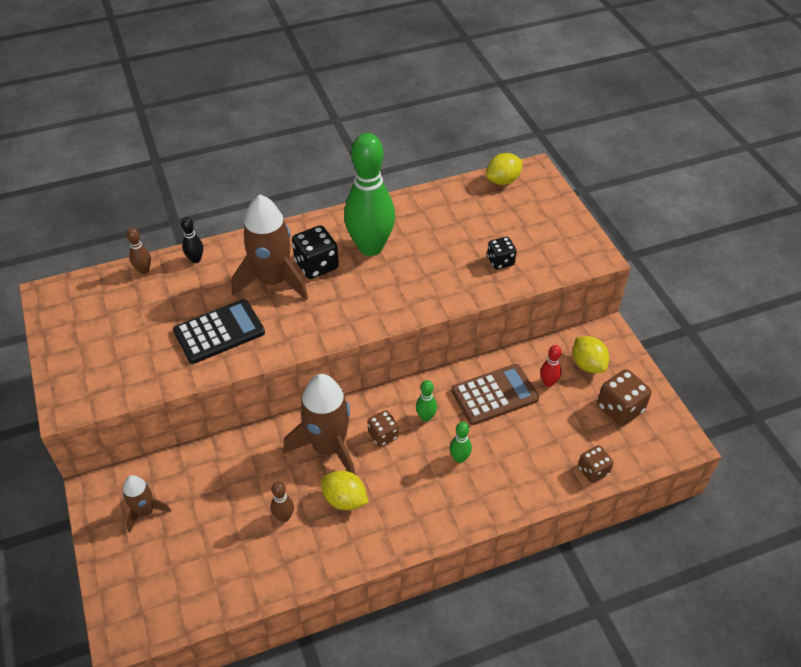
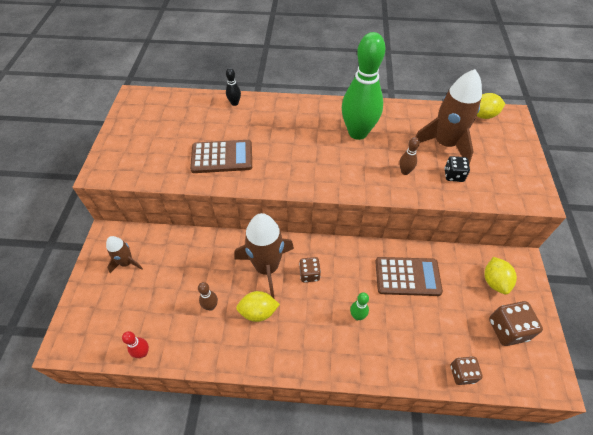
camera: 25 degrees right, 5 degrees up
(144, 270) = (198, 100): brown bowling pin -> brown bowling pin (405, 171)
(219, 332) = (222, 157): black calculator -> brown calculator
(273, 281) = (277, 134): brown rocket -> brown rocket (444, 144)
(316, 265) = (312, 133): black dice -> none
(345, 500) = (258, 312): yellow lemon -> yellow lemon turned 60 degrees counterclockwise
(426, 417) = (347, 273): green bowling pin -> none
(548, 382) = (455, 283): red bowling pin -> red bowling pin (143, 353)

